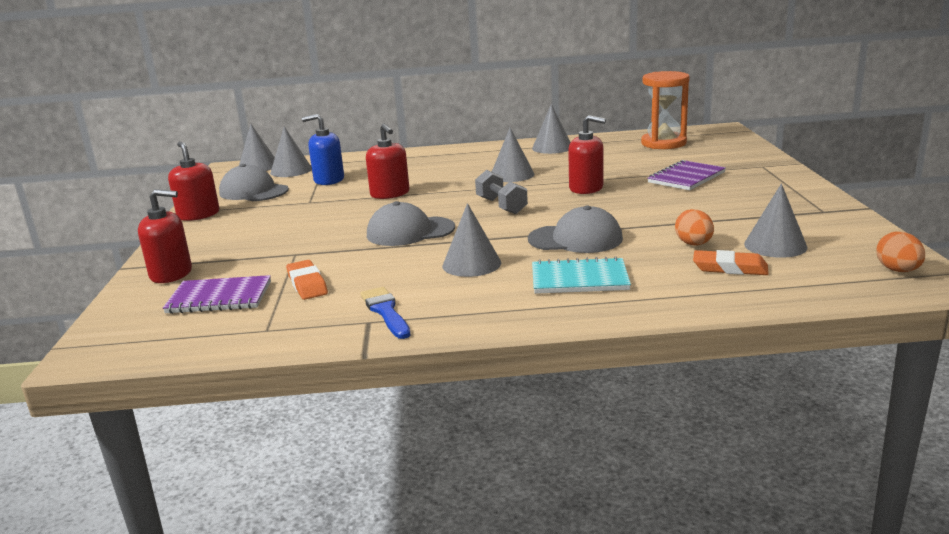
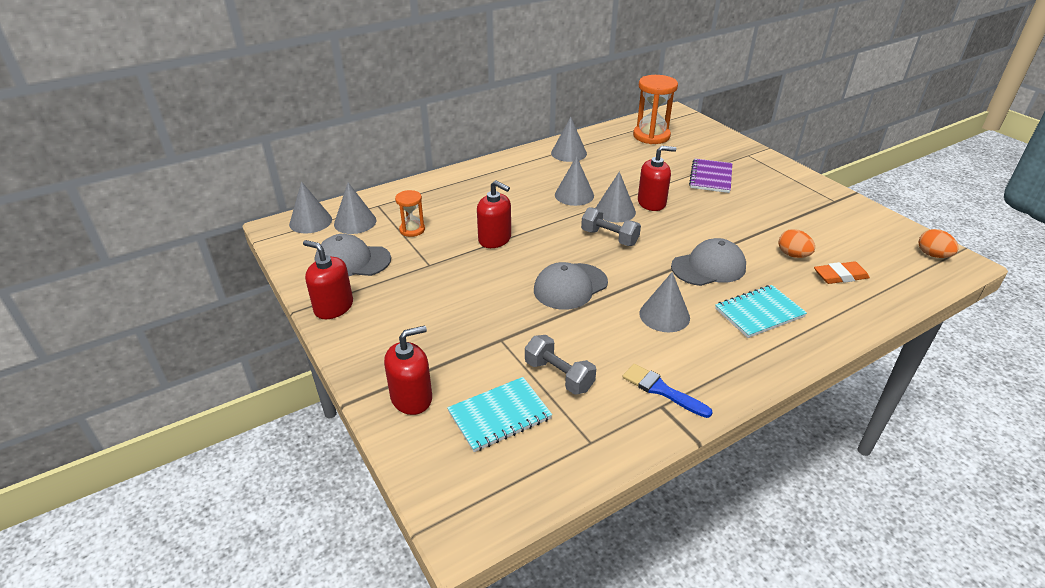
camera: 30 degrees left, 15 degrees up
(219, 297) = (499, 415): purple notebook -> turquoise notebook
(307, 284) = (559, 376): orange eraser -> grey dumbbell
(329, 180) = (412, 230): blue soap dispenser -> orange hourglass
(775, 245) = (843, 245): grey cone -> grey cone (615, 211)

